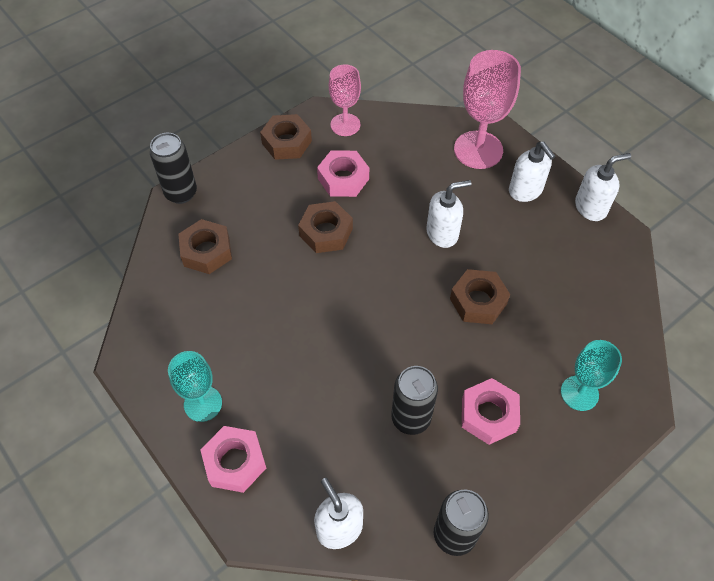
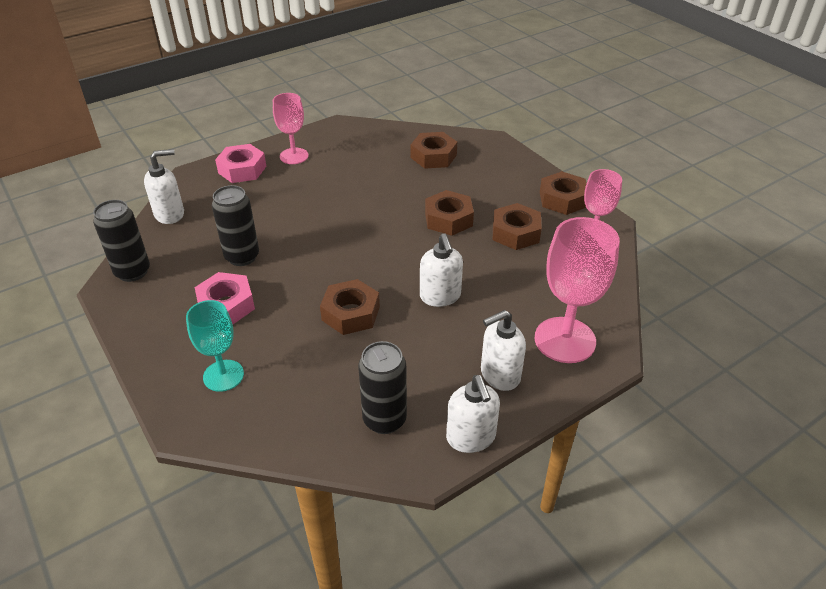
camera: 95 degrees right, 15 degrees down
(181, 193) = (497, 143): black can -> black can (384, 419)
(203, 403) = (294, 156): turquoise goblet -> pink goblet
(343, 179) = (515, 233): pink nut -> brown nut

